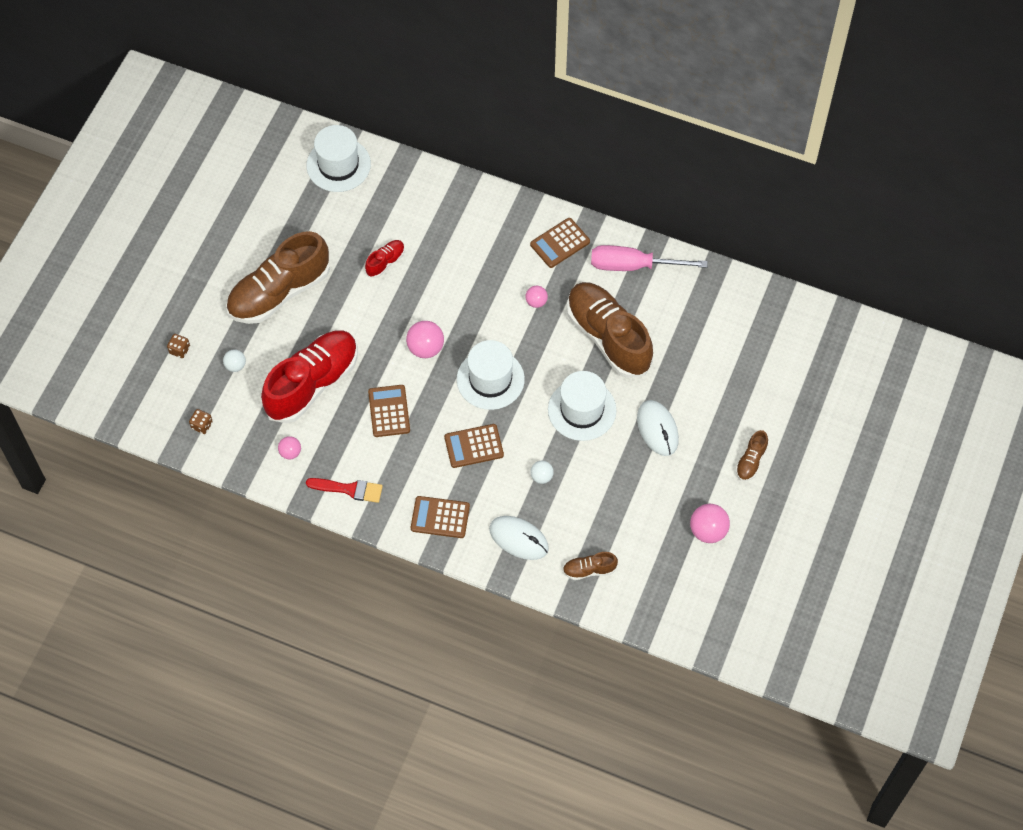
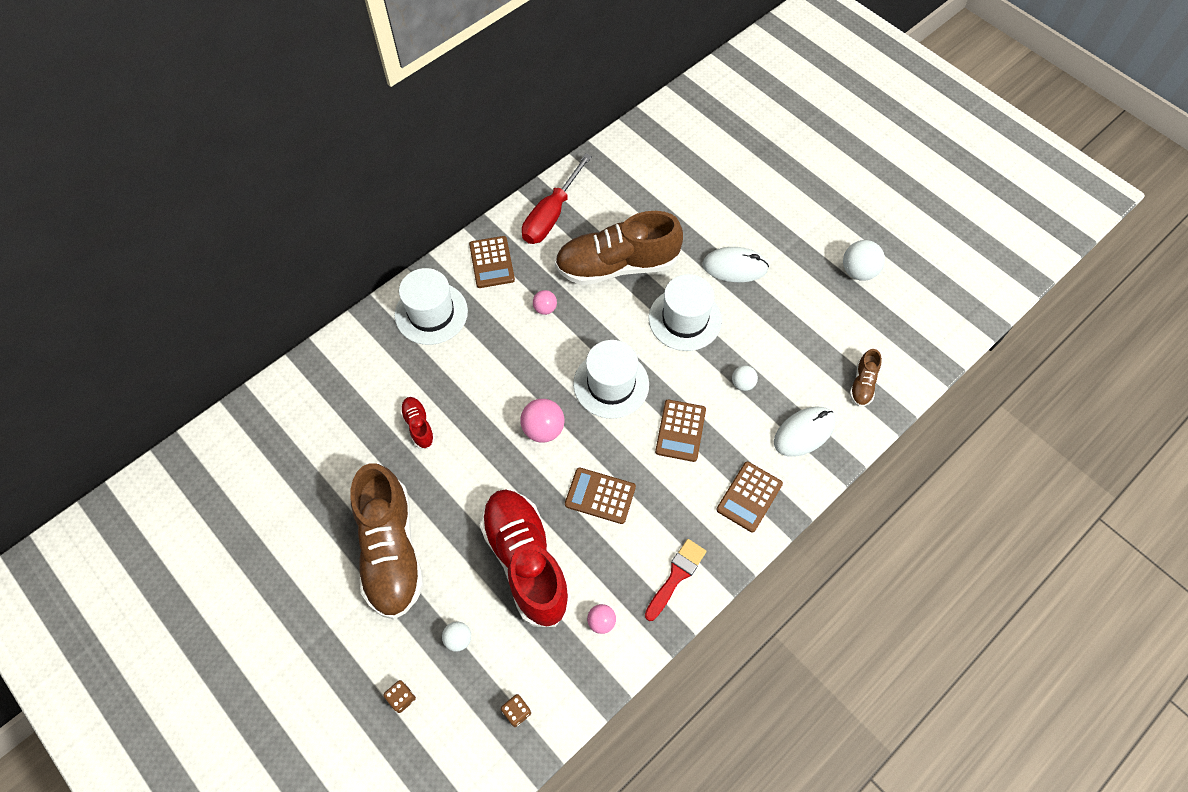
camera: 65 degrees left, 0 degrees up
(338, 165) = (270, 423): white hat -> white hat (431, 313)
(633, 266) = (551, 215): pink screwdriver -> red screwdriver
(708, 531) = (858, 271): pink ball -> white ball
(751, 461) = (800, 210): brown shoe -> none

